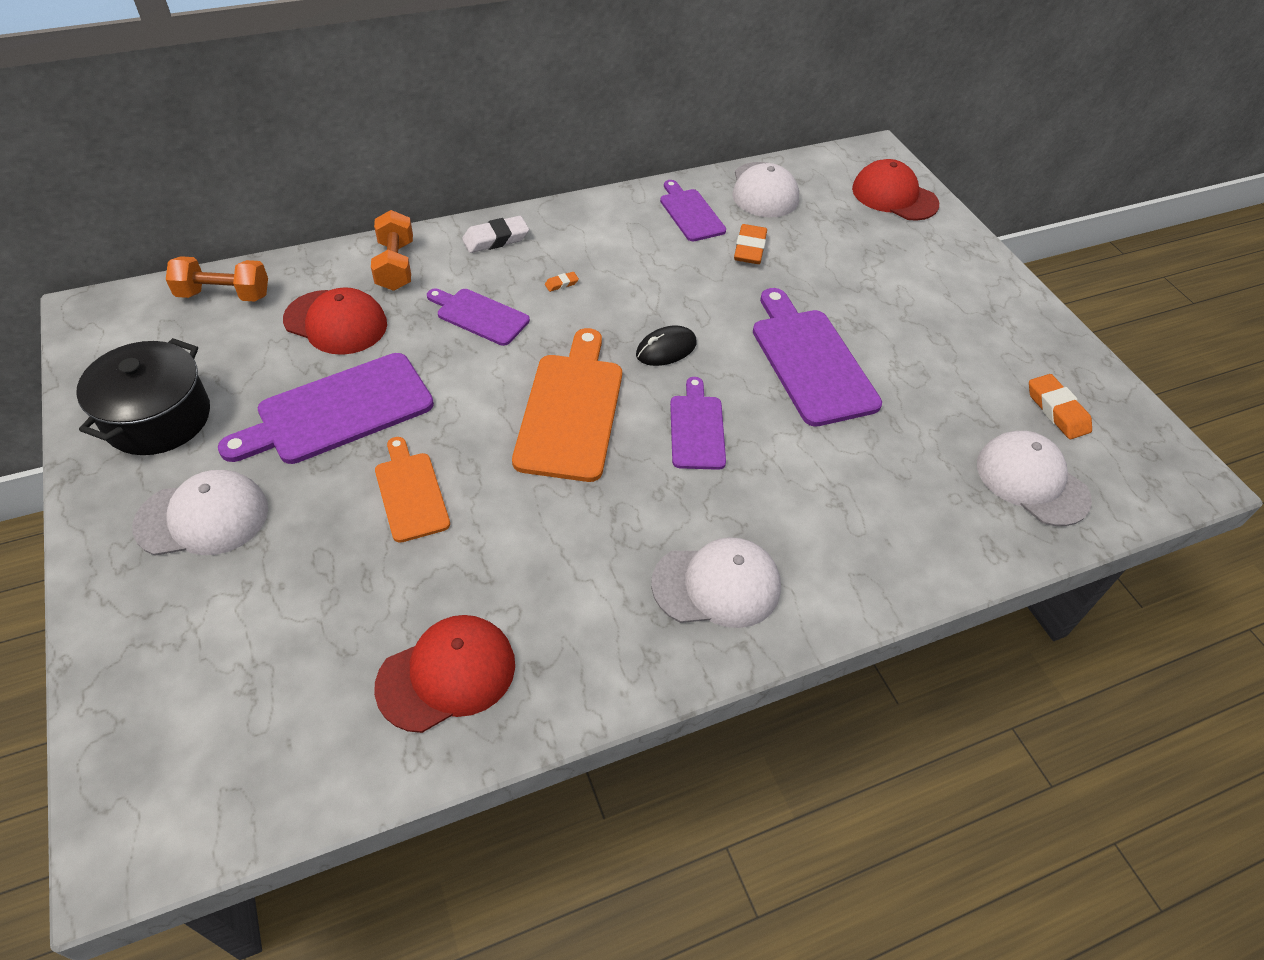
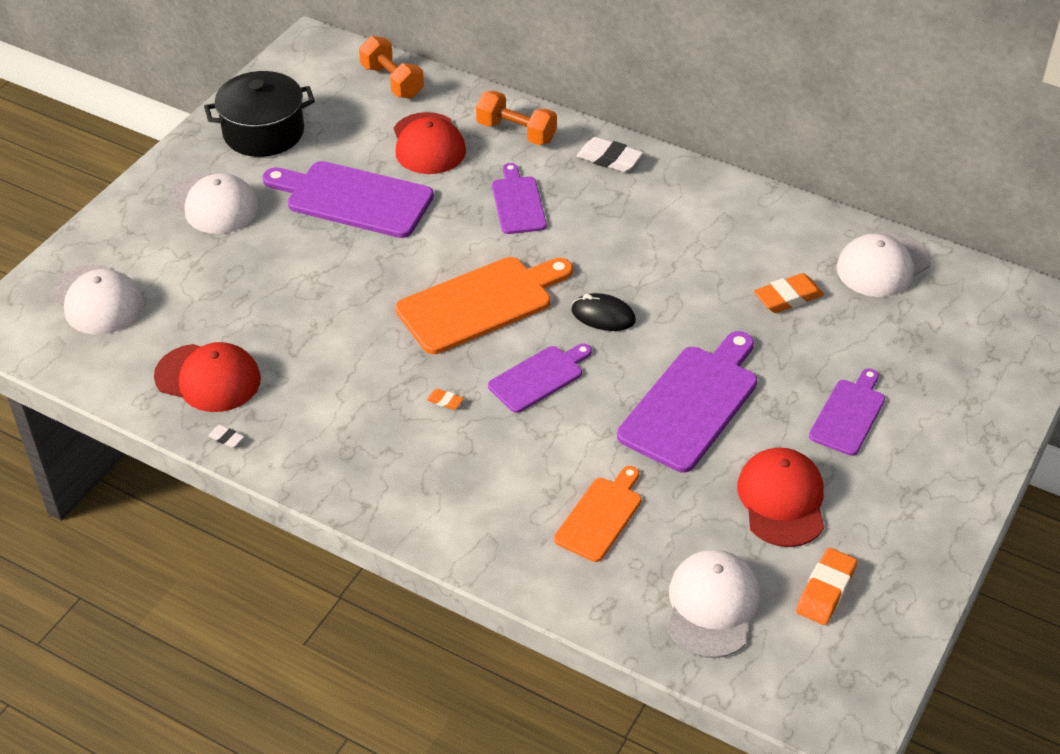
camera: 55 degrees right, 5 degrees down
(395, 266) = (516, 132): orange dumbbell -> orange dumbbell turned 75 degrees clockwise
(410, 493) = (324, 275): orange cutting board -> orange cutting board (600, 516)
(549, 710) = (226, 438): none -> white eraser
(561, 284) = (604, 221): orange eraser -> orange eraser (445, 401)
(690, 213) = (787, 239): purple cutting board -> purple cutting board (849, 414)
(717, 585) = (402, 466): white cap -> white cap (97, 300)
(894, 196) = (998, 350): red cap -> red cap (782, 500)

